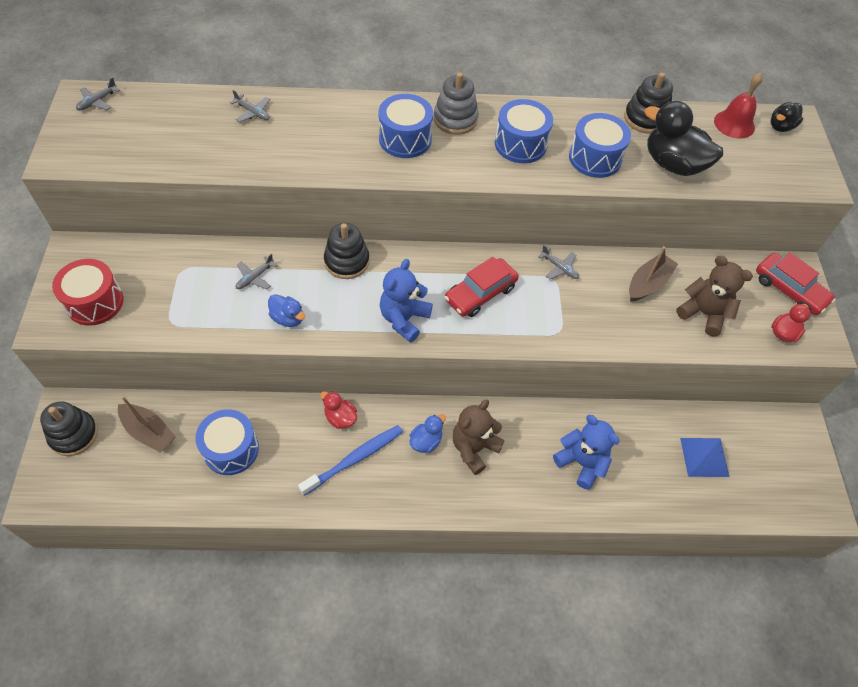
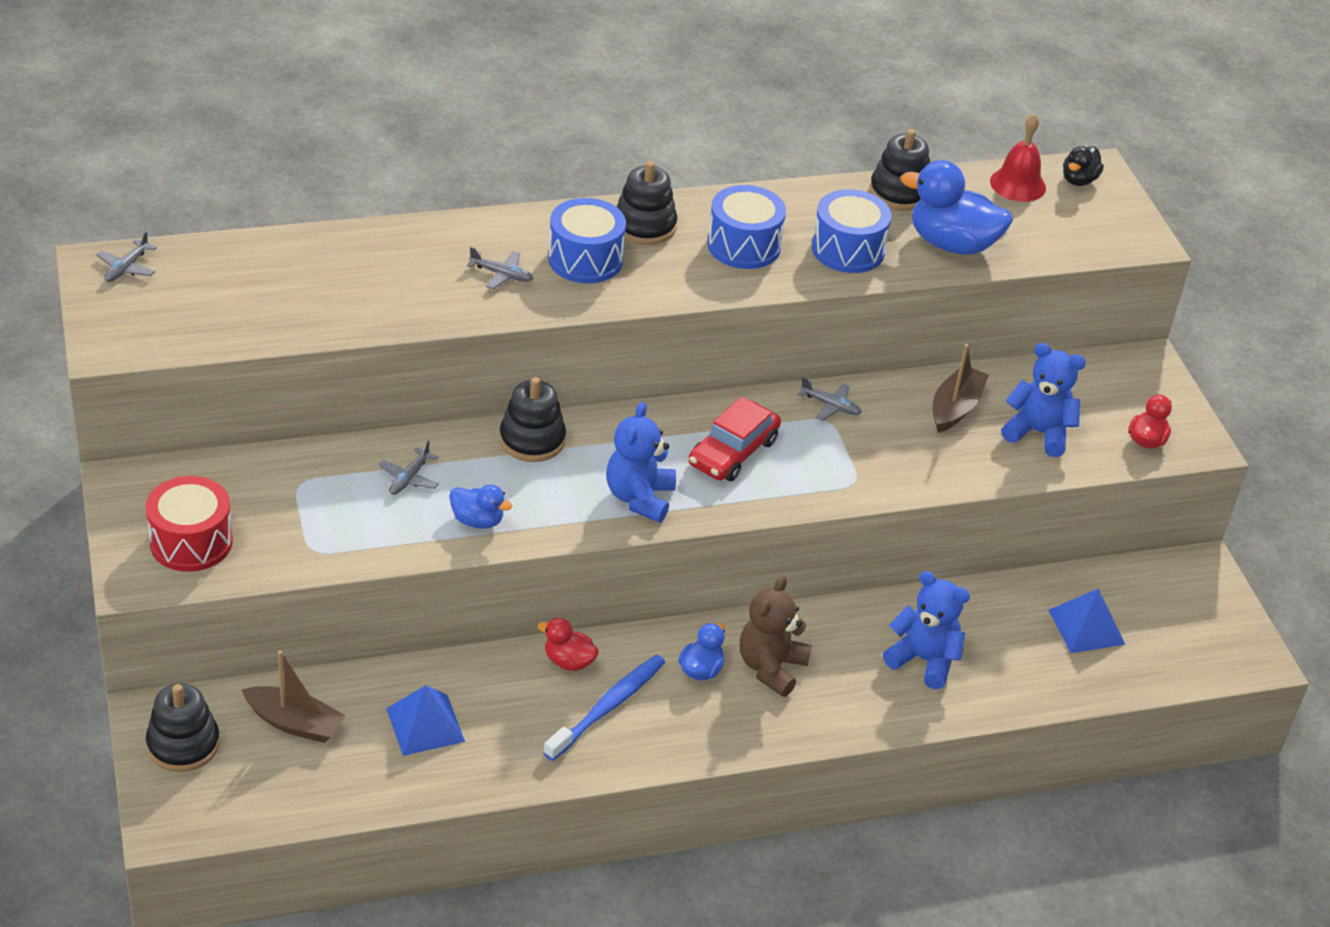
camera: 15 degrees left, 15 degrees down
(231, 449) = (425, 724): blue drum -> blue pyramid
(253, 112) = (359, 253): grey plane -> grey plane (502, 275)
(455, 119) = (644, 226): grey stacking toy -> black stacking toy
(673, 164) = (952, 244): black duck -> blue duck
(703, 313) = (1038, 433): brown teddy bear -> blue teddy bear
(789, 290) = (1142, 389): red car -> none

